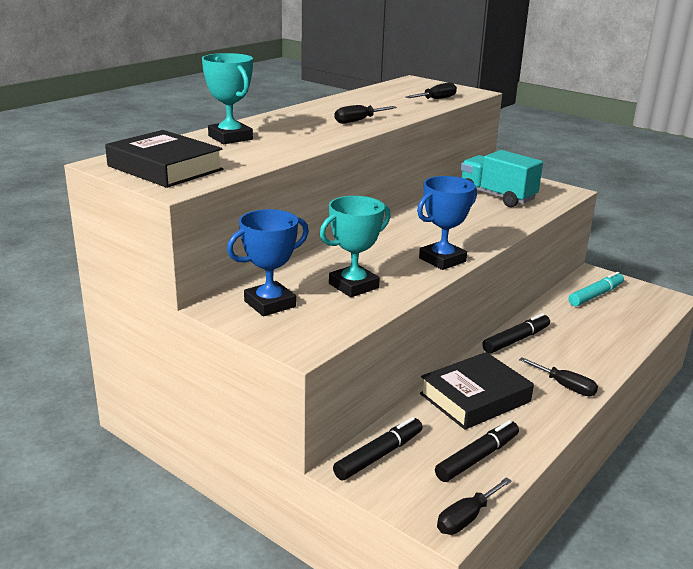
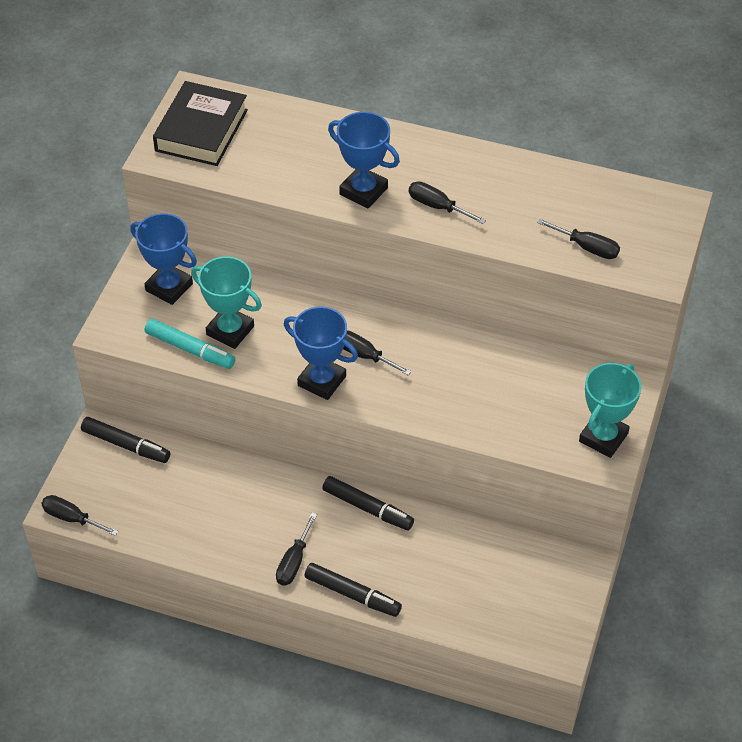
camera: 70 degrees right, 25 degrees up
(230, 138) = (312, 136): turquoise trophy -> turquoise trophy (603, 437)
(317, 134) = (363, 191): none -> blue trophy
(423, 240) = (364, 355): none -> black screwdriver
(475, 398) = (240, 493): black book -> none
(477, 458) = (149, 511): black marker -> black marker (352, 594)
(497, 196) = (540, 393): turquoise truck -> none
(595, 295) = (521, 571): turquoise marker -> turquoise marker (190, 349)

